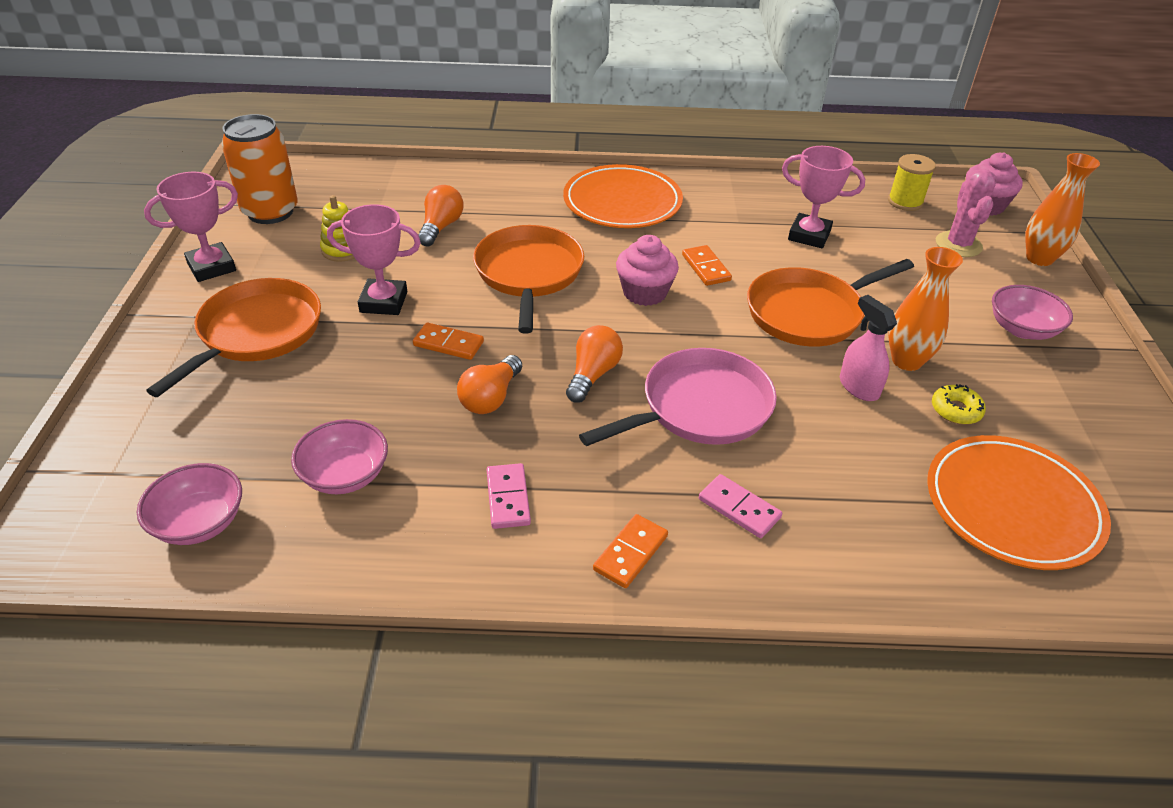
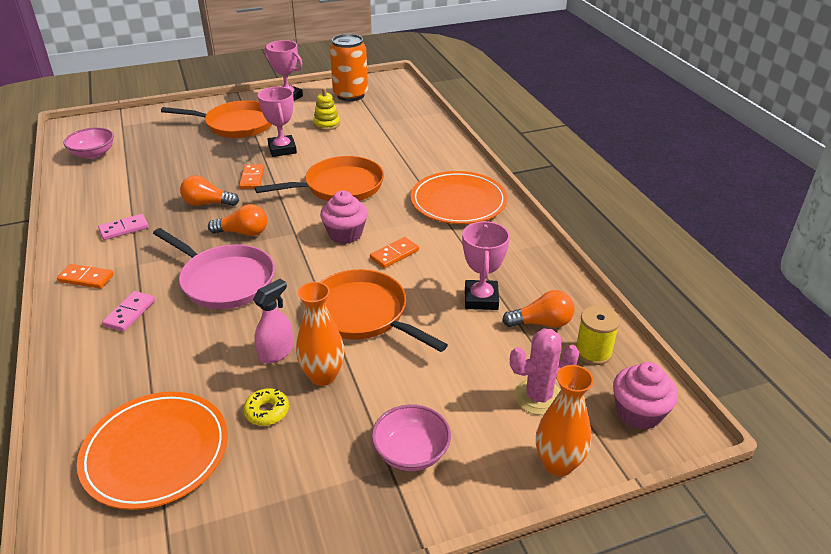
camera: 70 degrees right, 5 degrees down
(345, 475) = (132, 178): pink bowl -> none
(440, 227) = (372, 145): orange light bulb -> orange light bulb (541, 323)

